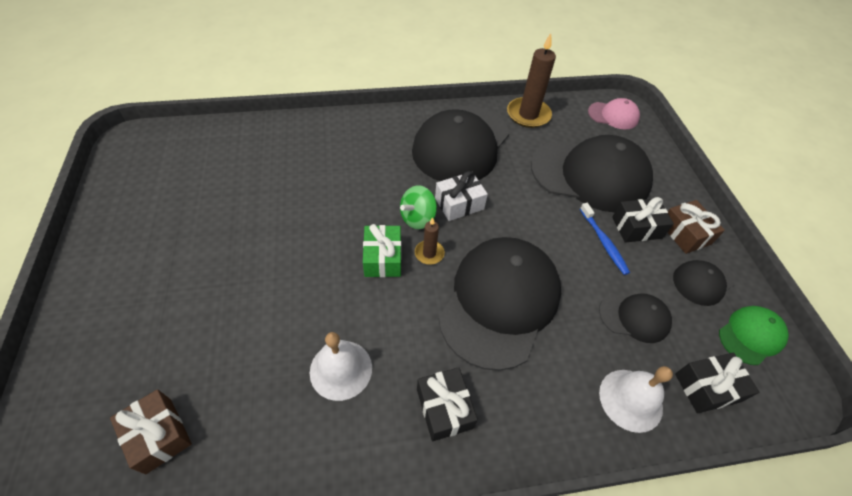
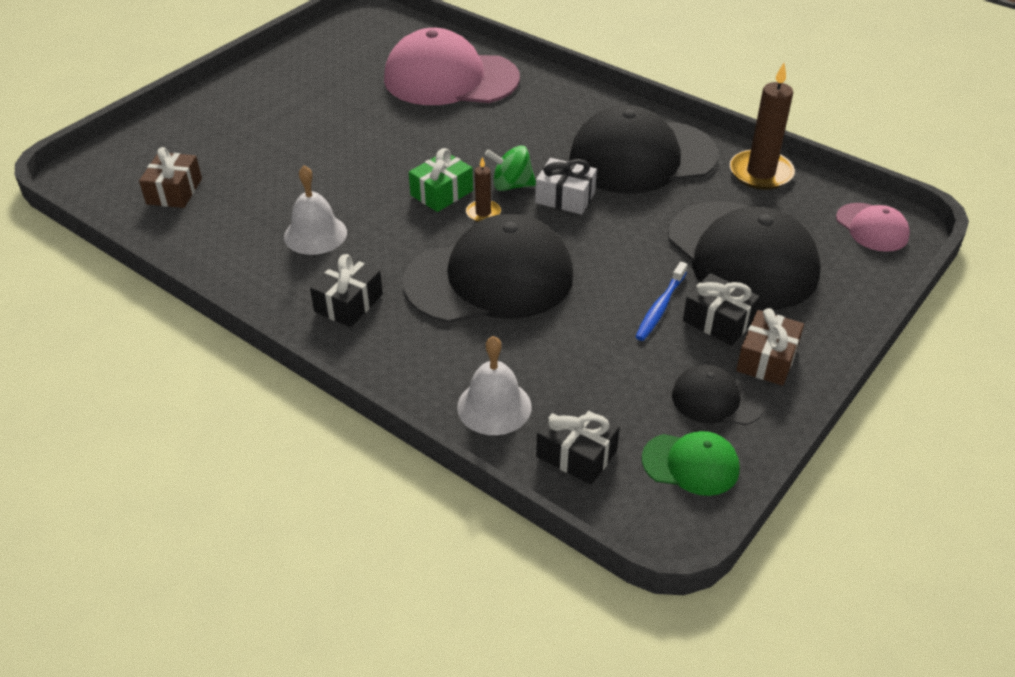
camera: 50 degrees right, 10 degrees down
(267, 160) = (450, 79): none -> pink cap
(634, 317) = (593, 369): black cap -> none

